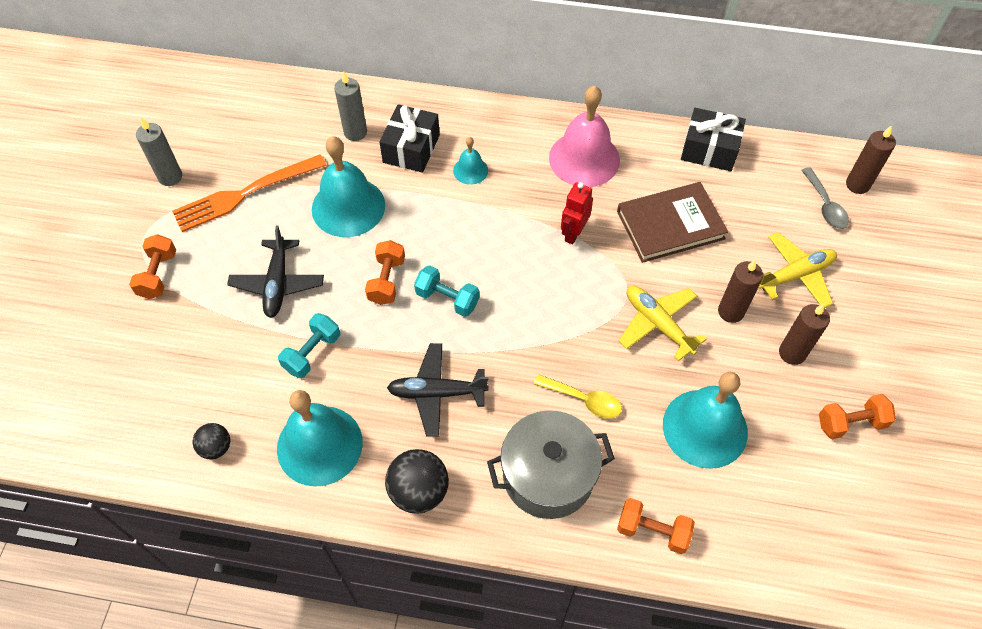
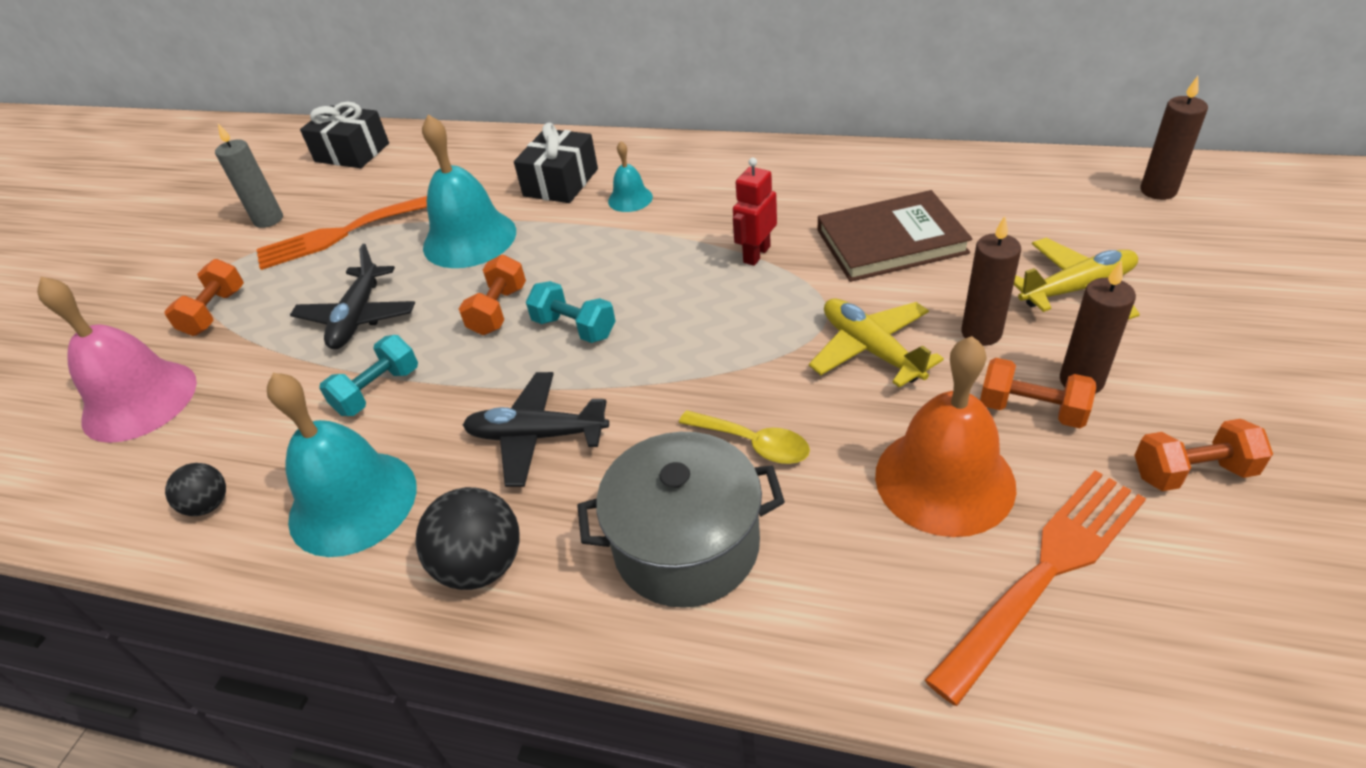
camera: 10 degrees right, 15 degrees down
(355, 132) = (497, 171): grey candle -> none
(584, 158) = (777, 182): pink bell -> pink bell (139, 400)
(652, 531) = (854, 631): orange dumbbell -> orange dumbbell (1031, 410)
(705, 428) = (944, 480): turquoise bell -> orange bell
(709, 150) = (945, 166): black gift -> black gift (352, 152)
(761, 491) = (1045, 572): none -> orange fork
(825, 205) = (1113, 213): grey spoon -> none

